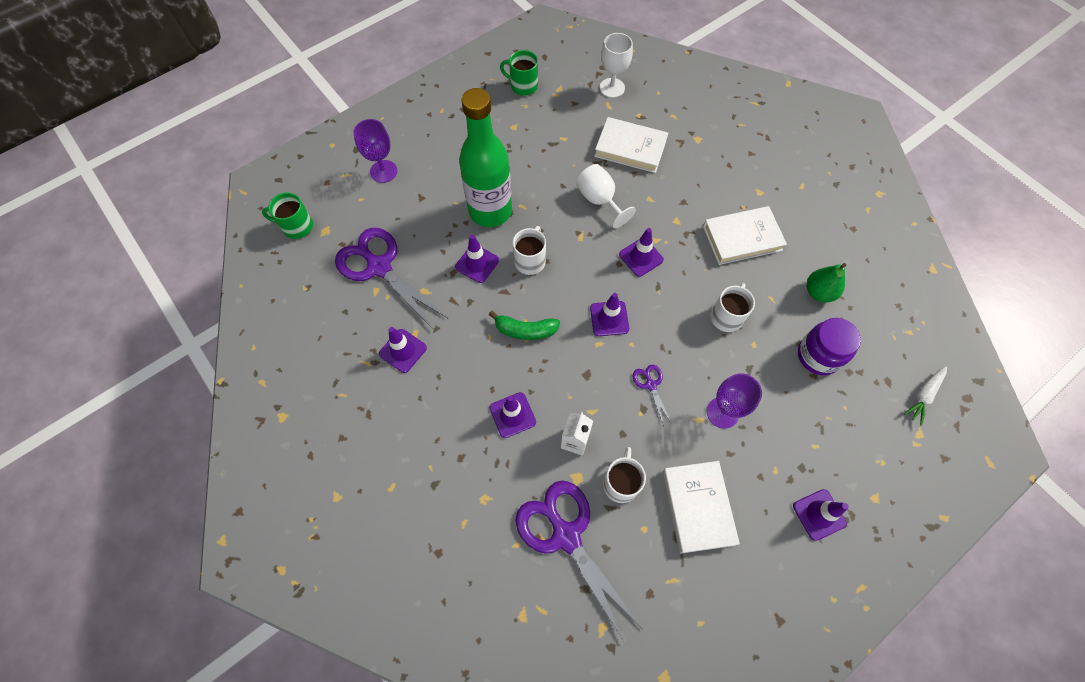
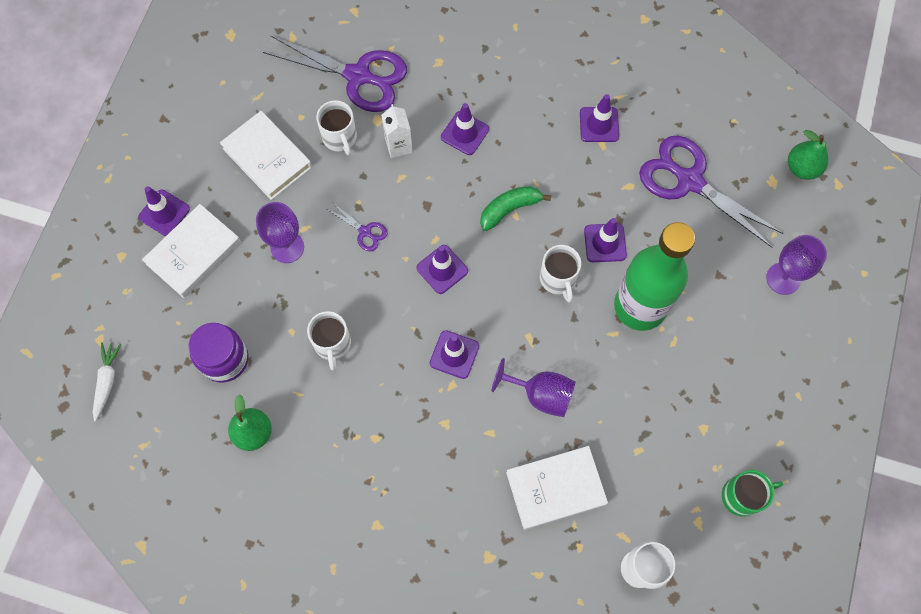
camera: 145 degrees right, 5 degrees up
(296, 226) = (802, 168): green mug -> green pear
(379, 267) = (689, 181): purple scissors -> purple scissors turned 150 degrees counterclockwise
(599, 200) = (541, 394): white goblet -> purple goblet
(742, 238) = (364, 448): white book -> white book (194, 253)

